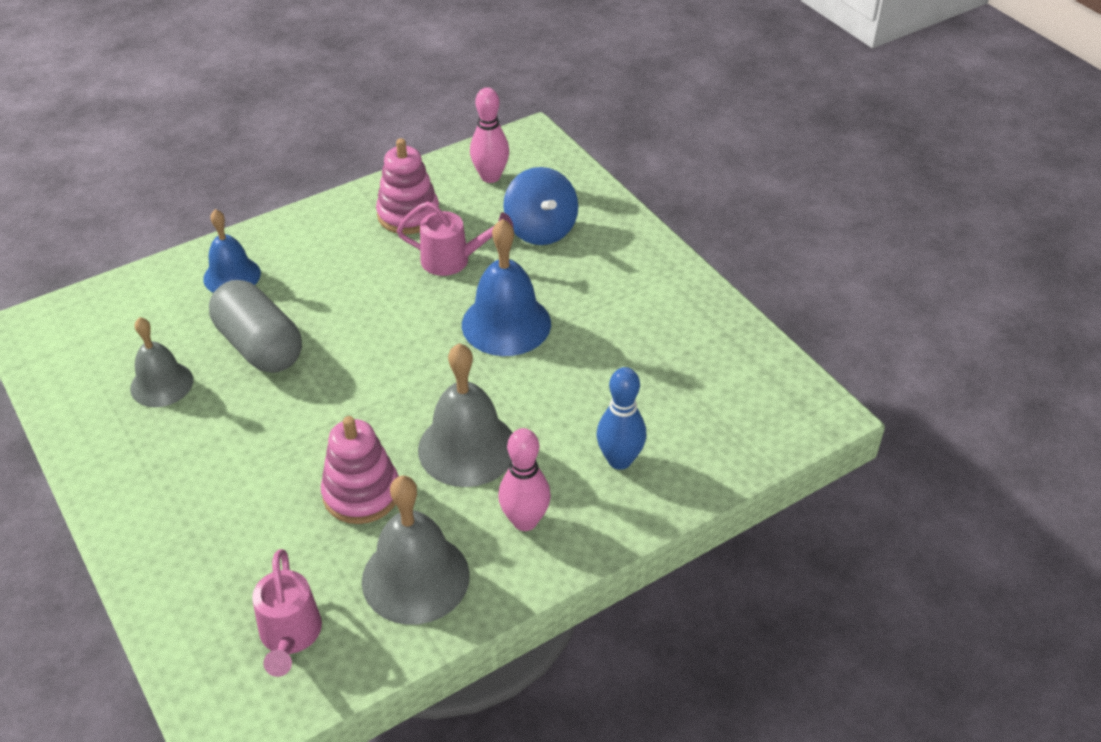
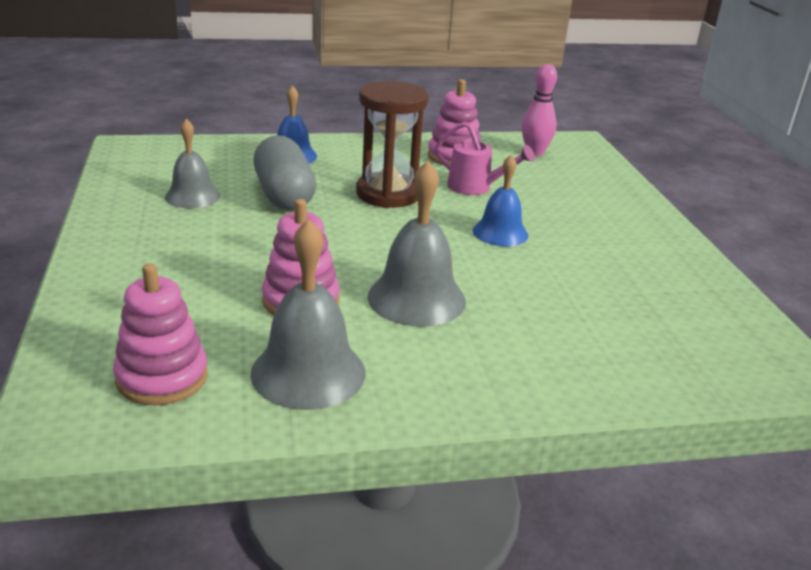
camera: 20 degrees right, 15 degrees down
(290, 636) = (162, 377): pink watering can -> pink stacking toy
(368, 303) = (388, 194): none -> brown hourglass
(506, 324) = (500, 233): blue bell -> blue bell, size x0.66
(525, 521) = (441, 363): pink bowling pin -> none
(541, 230) = (562, 188): blue spinning top -> none
(619, 460) = (562, 347): blue bowling pin -> none

